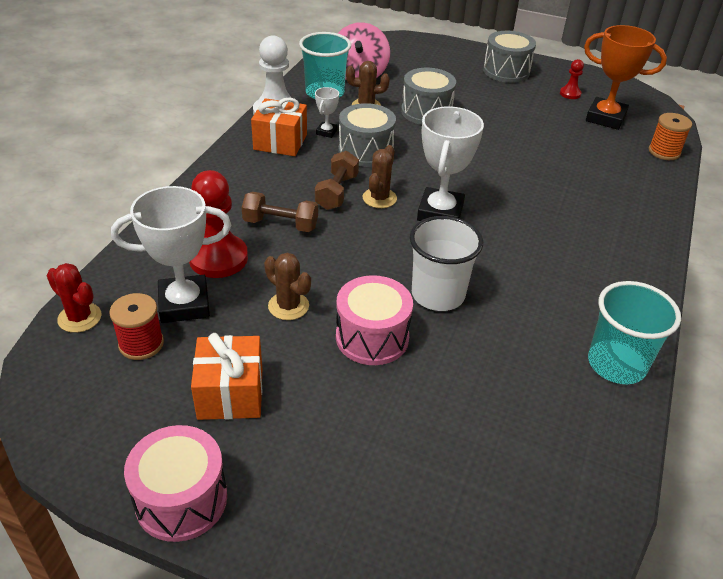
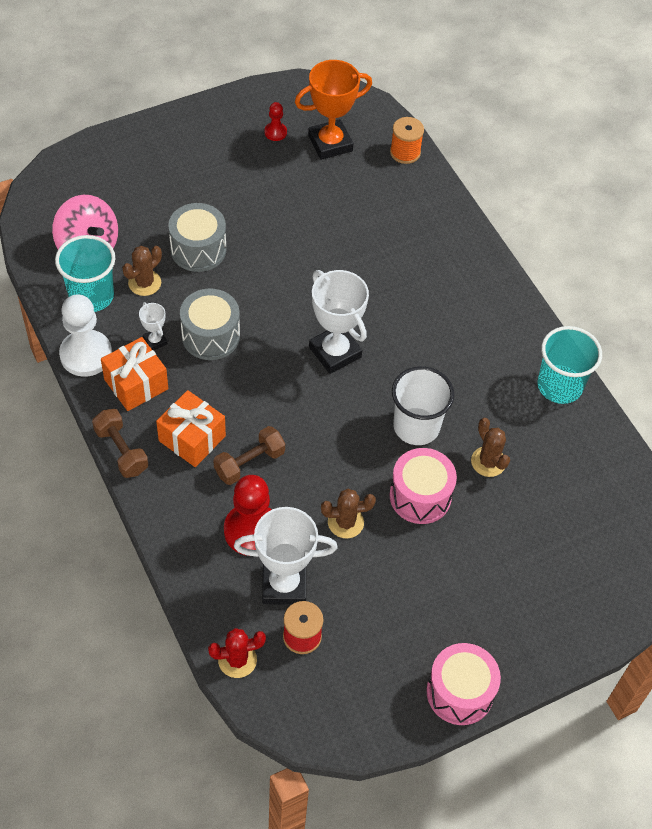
camera: 50 degrees left, 15 degrees up
(184, 304) = (284, 585): white trophy -> white trophy turned 60 degrees clockwise
(230, 393) = (397, 612): orange gift -> orange gift (192, 438)
(337, 192) = (245, 397): brown dumbbell -> brown dumbbell (121, 451)
(379, 198) = (280, 376): brown cactus -> brown cactus (488, 462)
(506, 71) = (197, 141): grey drum -> none

